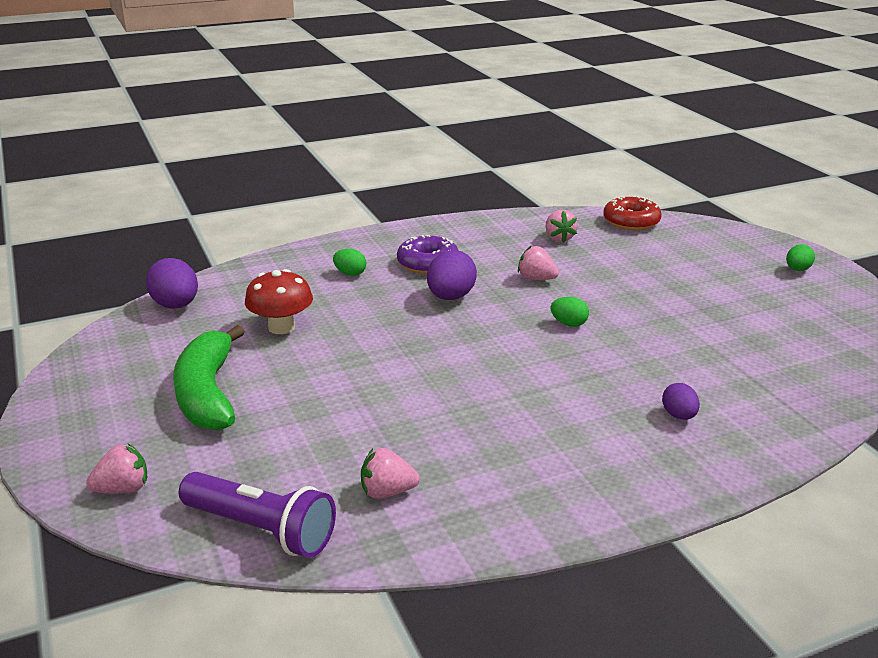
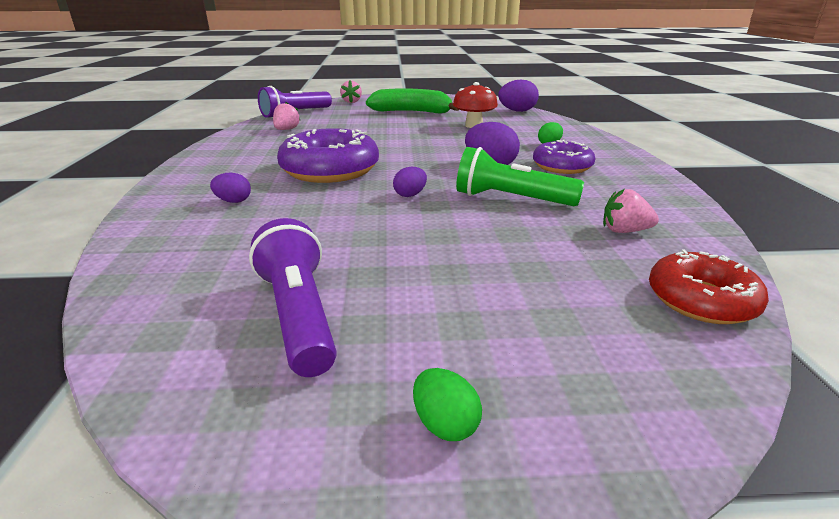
camera: 110 degrees right, 0 degrees up
(536, 279) = (511, 199): pink strawberry -> green flashlight
(541, 386) = (330, 170): none -> purple donut
(569, 324) = (410, 195): green egg -> purple egg
(783, 321) = (299, 315): none -> purple flashlight

